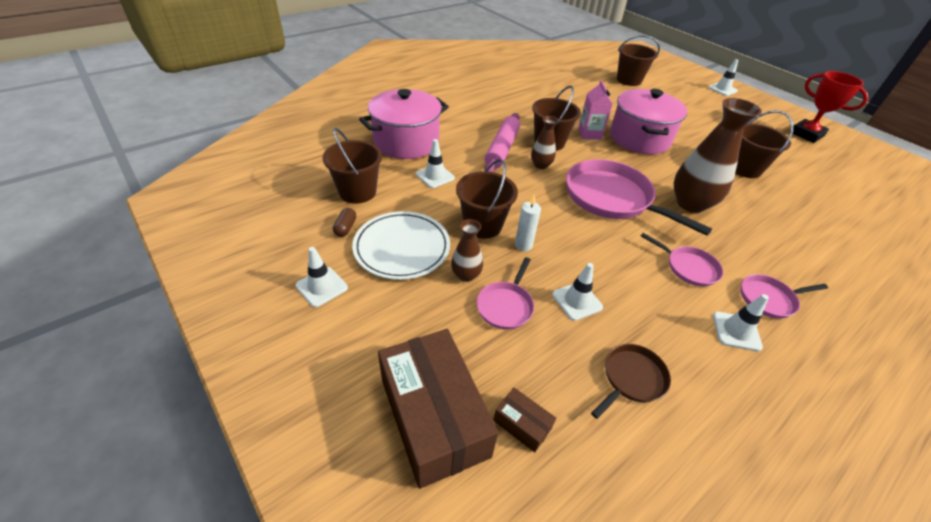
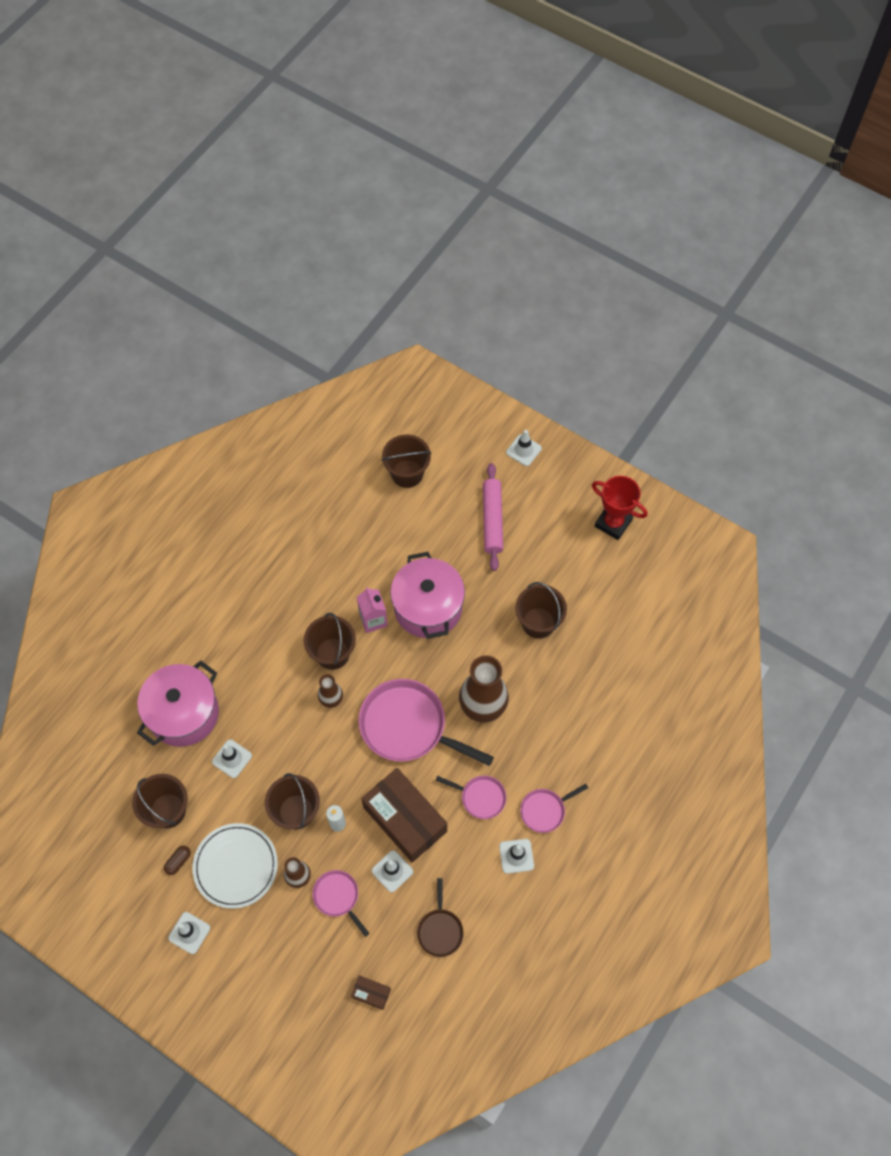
camera: 15 degrees left, 20 degrees up
(345, 228) = (178, 861): brown capsule -> brown capsule turned 45 degrees clockwise
(434, 417) = (313, 1009): brown box -> brown box (405, 819)
(502, 149) = (286, 686): pink rolling pin -> pink rolling pin (492, 520)
(505, 305) = (338, 897): pink pan -> pink pan turned 135 degrees clockwise
(631, 379) = (440, 930): brown pan -> brown pan turned 150 degrees clockwise

